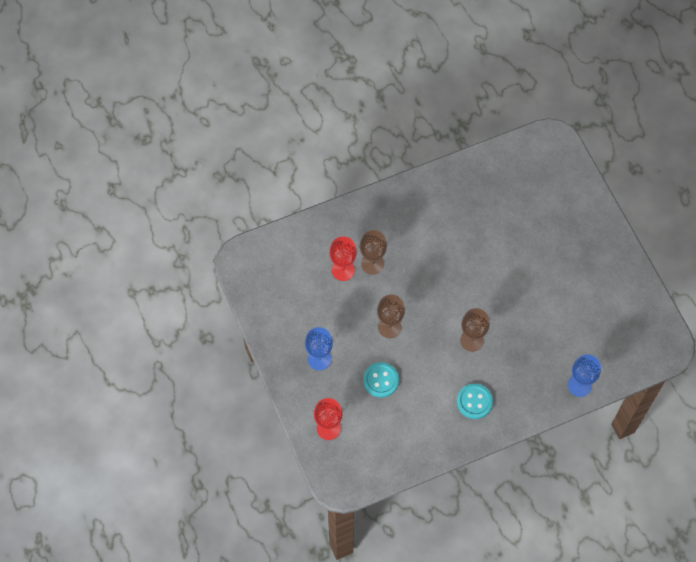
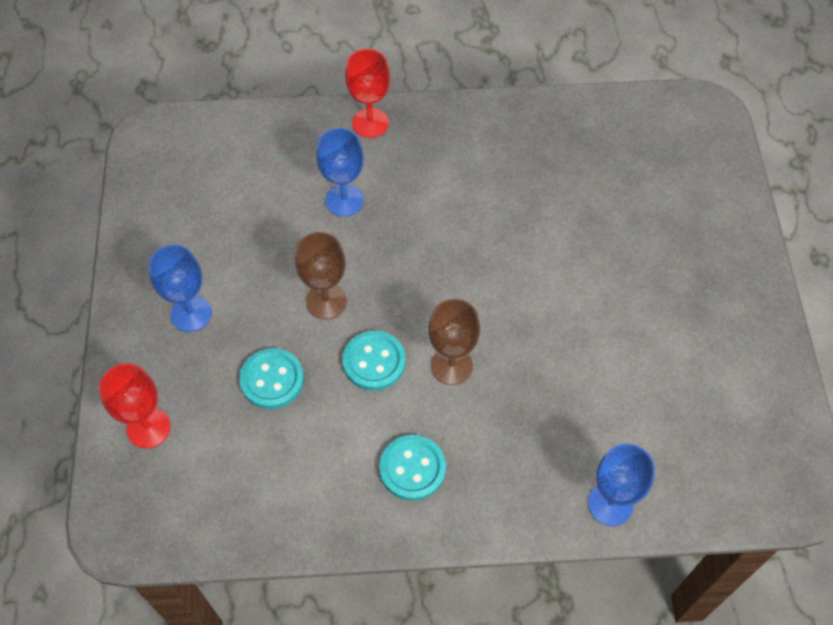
camera: 20 degrees right, 5 degrees down
(343, 270) = (294, 195): red goblet -> red goblet (370, 123)
(372, 264) = (344, 200): brown goblet -> blue goblet
(430, 352) = (374, 361): none -> turquoise button

